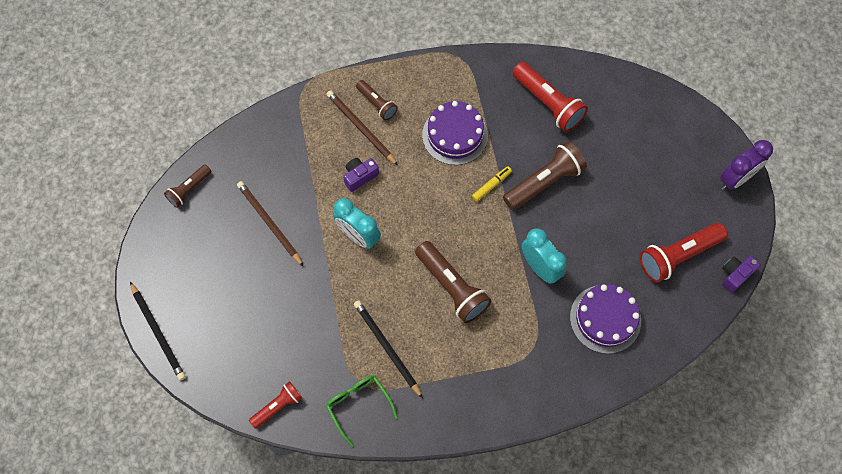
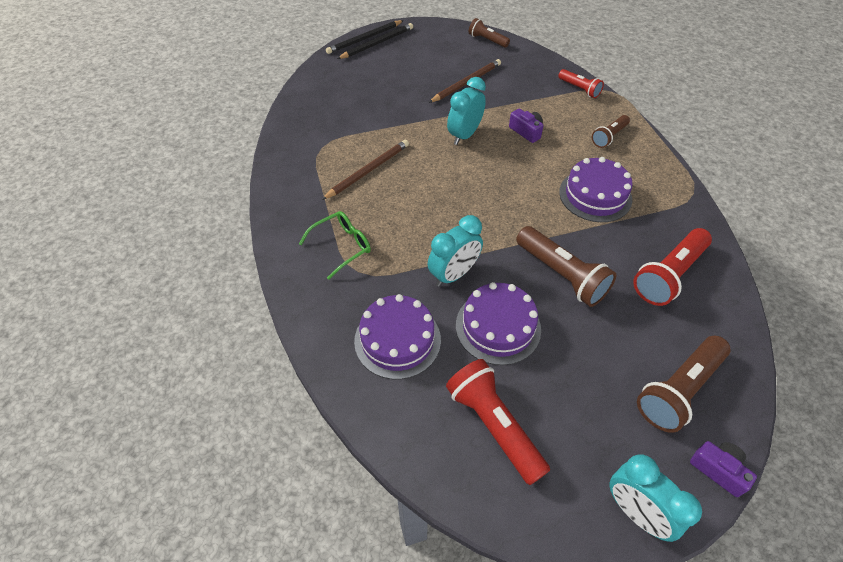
camera: 85 degrees right, 15 degrees down
(278, 406) = (303, 102): red flashlight -> red flashlight (579, 89)
(358, 405) = (302, 147): green glasses -> green glasses (342, 246)
(361, 128) = (578, 128): brown pencil -> brown pencil (368, 171)
(387, 348) = (356, 161): black pencil -> black pencil (377, 43)
(451, 287) = (421, 202): brown flashlight -> brown flashlight (678, 390)
(491, 185) = (544, 228): yellow marker -> none
(594, 240) = (498, 327): none -> purple cake
(735, 179) = (636, 512): purple clock -> turquoise clock
(735, 275) = (477, 506): purple camera -> purple camera (718, 470)

